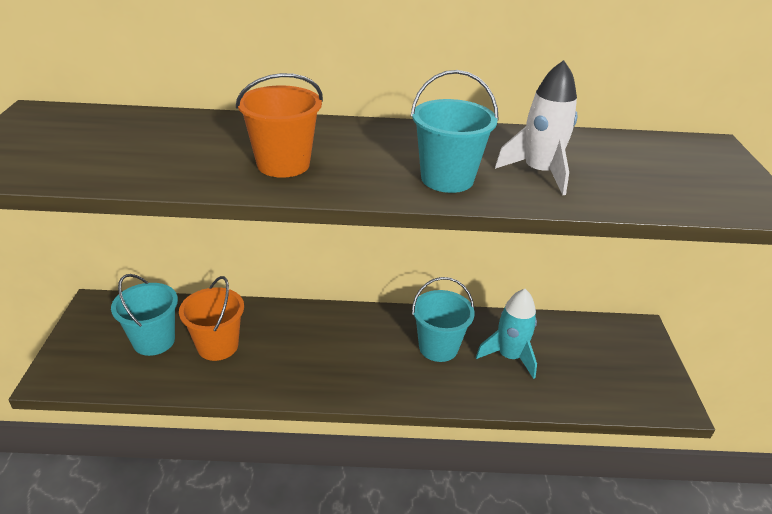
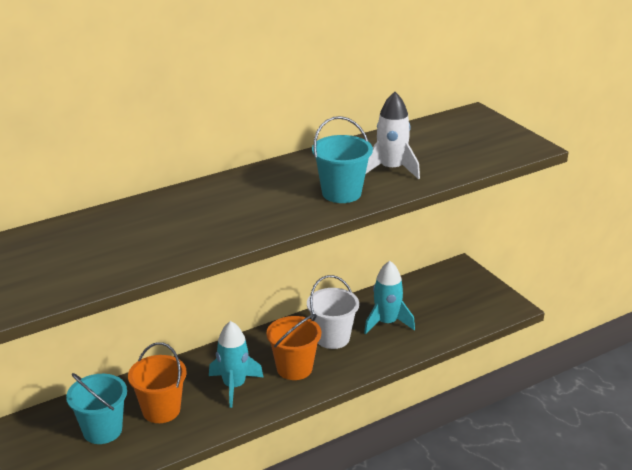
camera: 30 degrees left, 5 degrees down
(283, 164) = (226, 221): orange bucket -> orange bucket (294, 368)
(301, 353) = (234, 386): none -> turquoise rocket
(438, 347) = (332, 338): turquoise bucket -> white bucket

